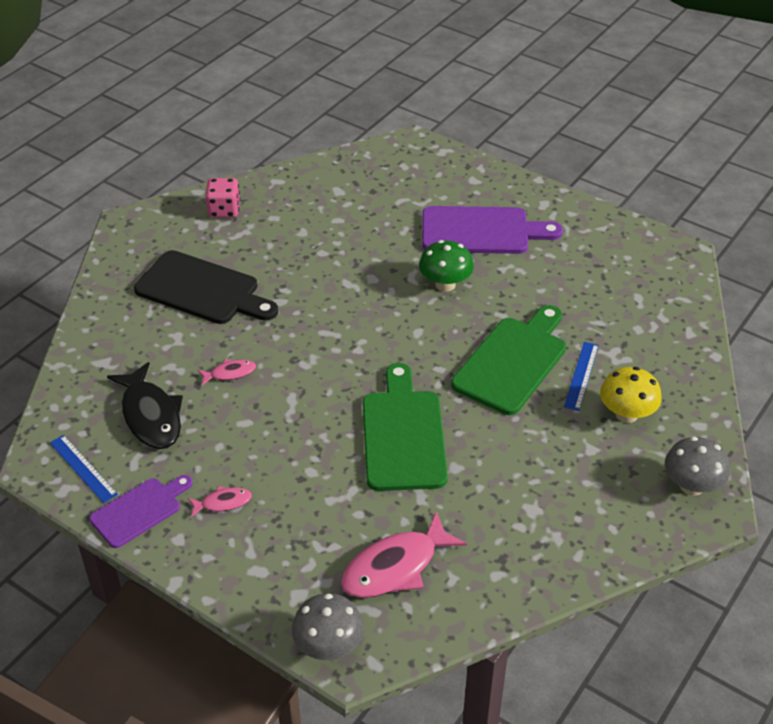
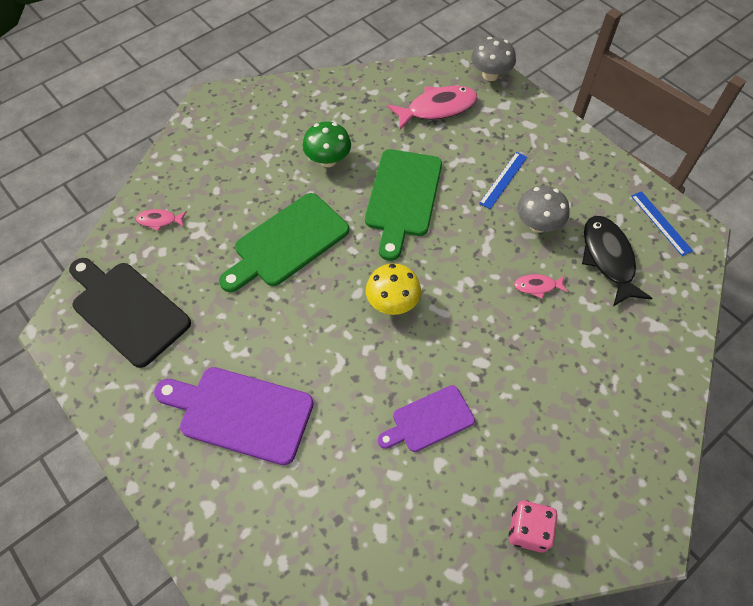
camera: 165 degrees left, 15 degrees up
(139, 510) = (613, 180): purple cutting board -> purple cutting board (429, 420)
(202, 290) = (560, 398): black cutting board -> black cutting board (127, 310)
(223, 502) = (550, 173): pink fish -> pink fish (159, 220)
(445, 284) = (310, 345): green mushroom -> green mushroom (328, 160)
(581, 375) = (238, 217): blue ruler -> blue ruler (503, 180)
(626, 414) = (224, 177): yellow mushroom -> yellow mushroom (392, 303)
(691, 486) = (214, 117): grey mushroom -> grey mushroom (538, 224)

